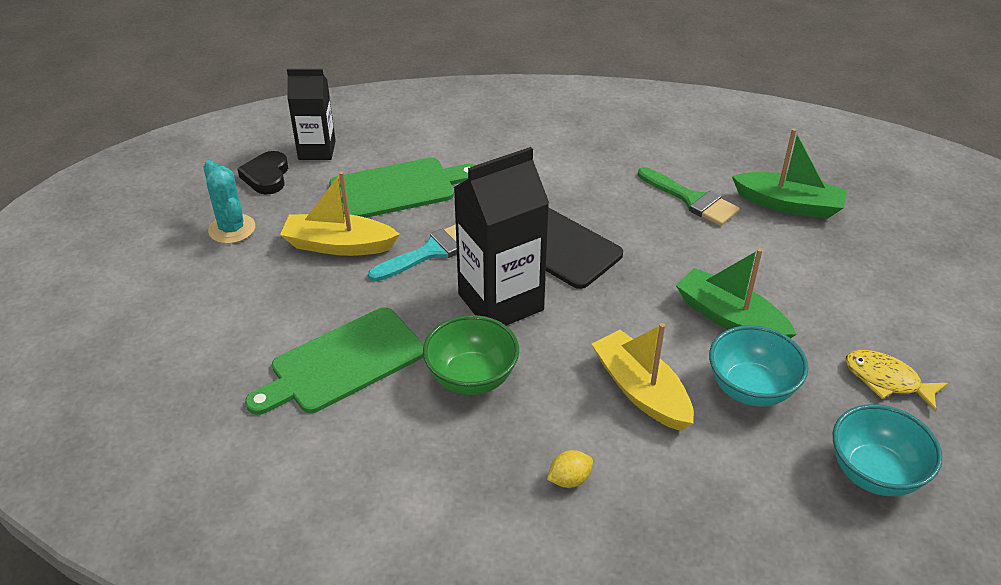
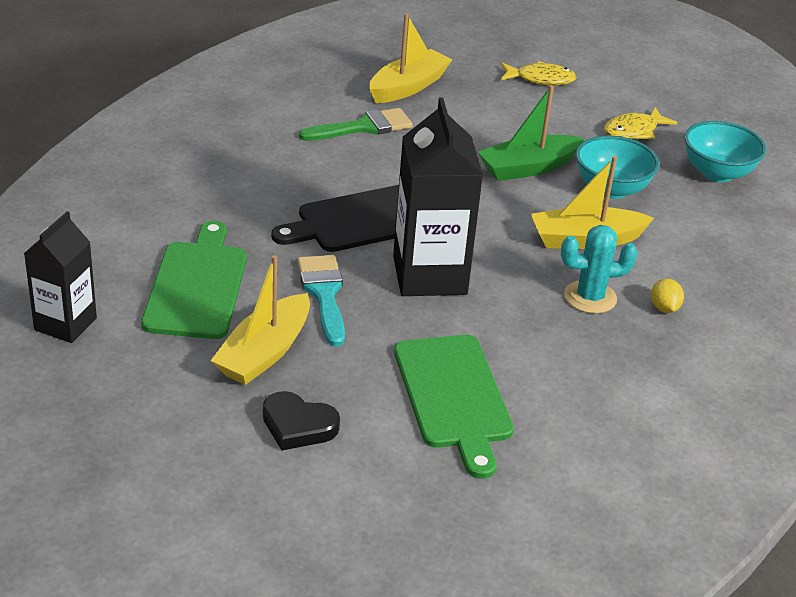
camera: 70 degrees left, 5 degrees down
(232, 229) = (168, 427): turquoise cactus -> turquoise cactus (590, 297)
(266, 176) = (83, 376): black heart -> black heart (298, 425)
(471, 378) = (520, 323): green bowl -> none
(788, 205) = (408, 87): green boat -> yellow boat
(909, 284) = (540, 79): none -> yellow fish

